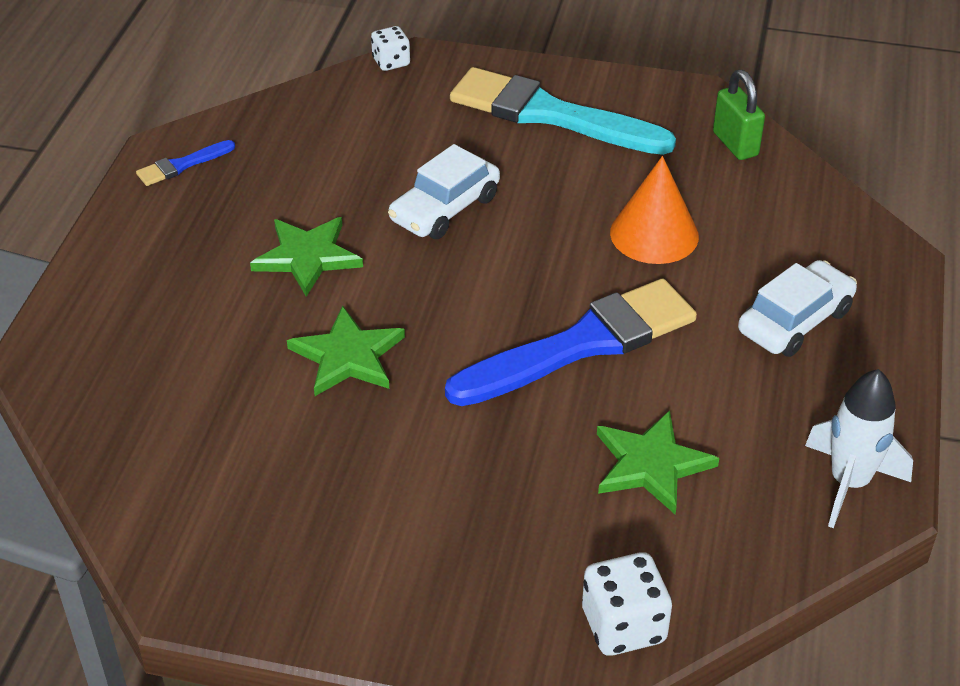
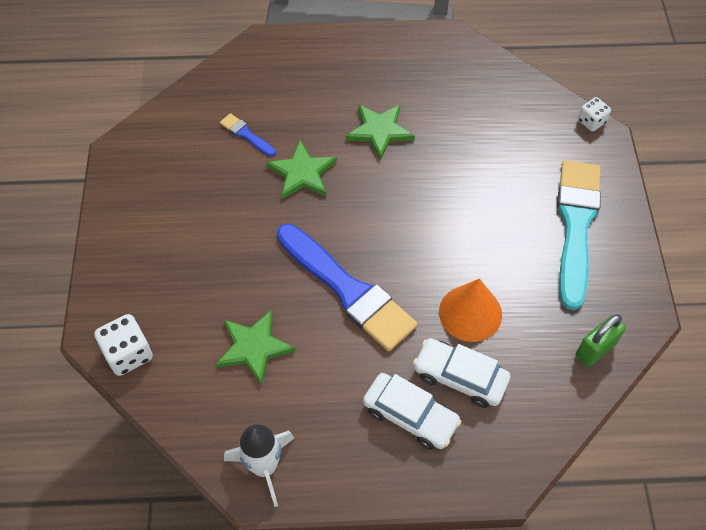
camera: 75 degrees right, 15 degrees up
(182, 165) = (438, 49): blue brush -> blue brush (246, 134)
(445, 209) = (450, 188): white car -> white car (460, 377)

